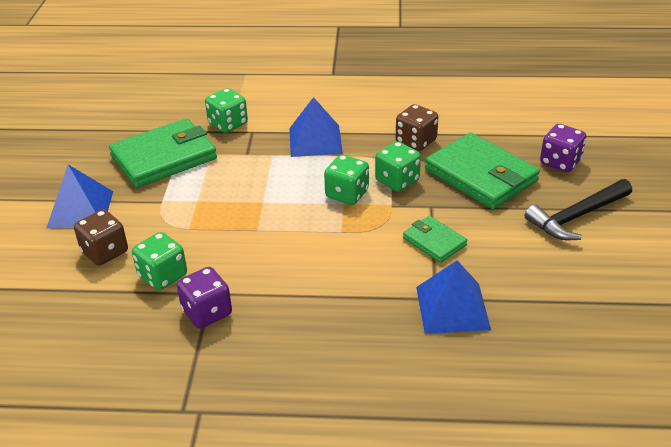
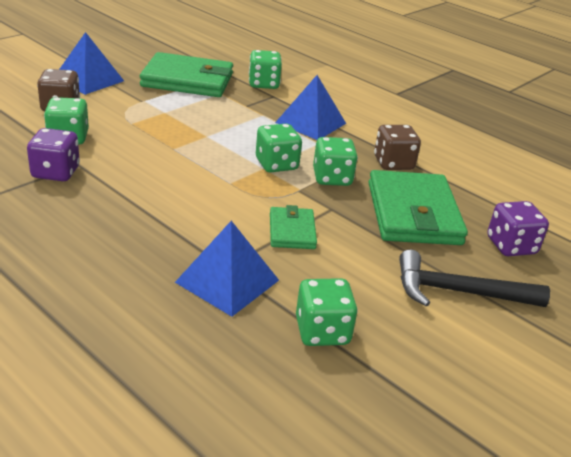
camera: 35 degrees right, 5 degrees down
(549, 299) = (322, 331): none -> green dice

